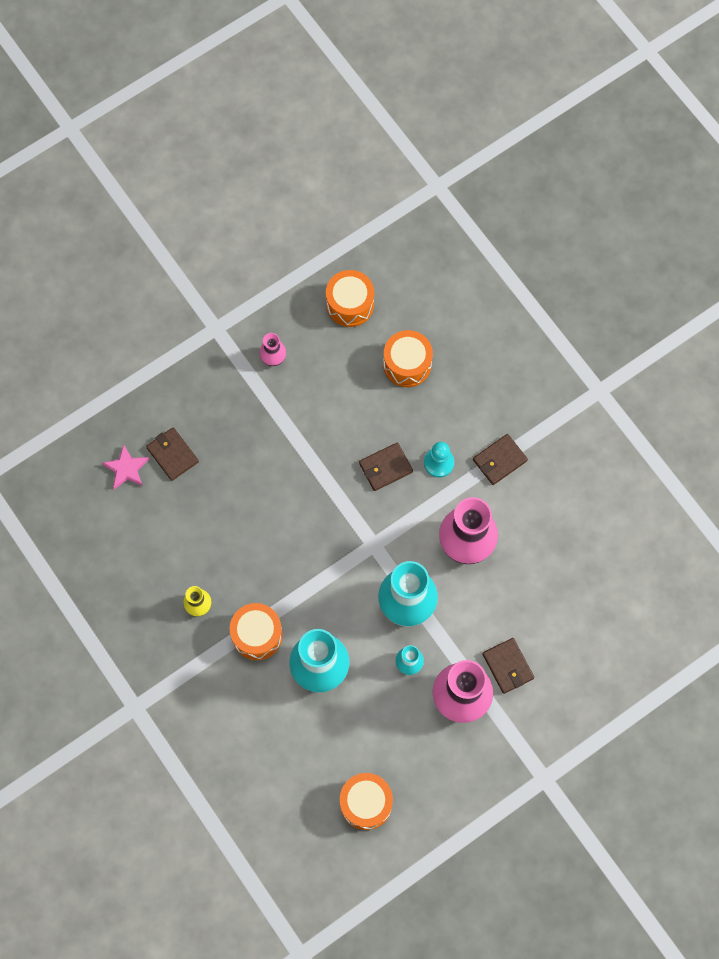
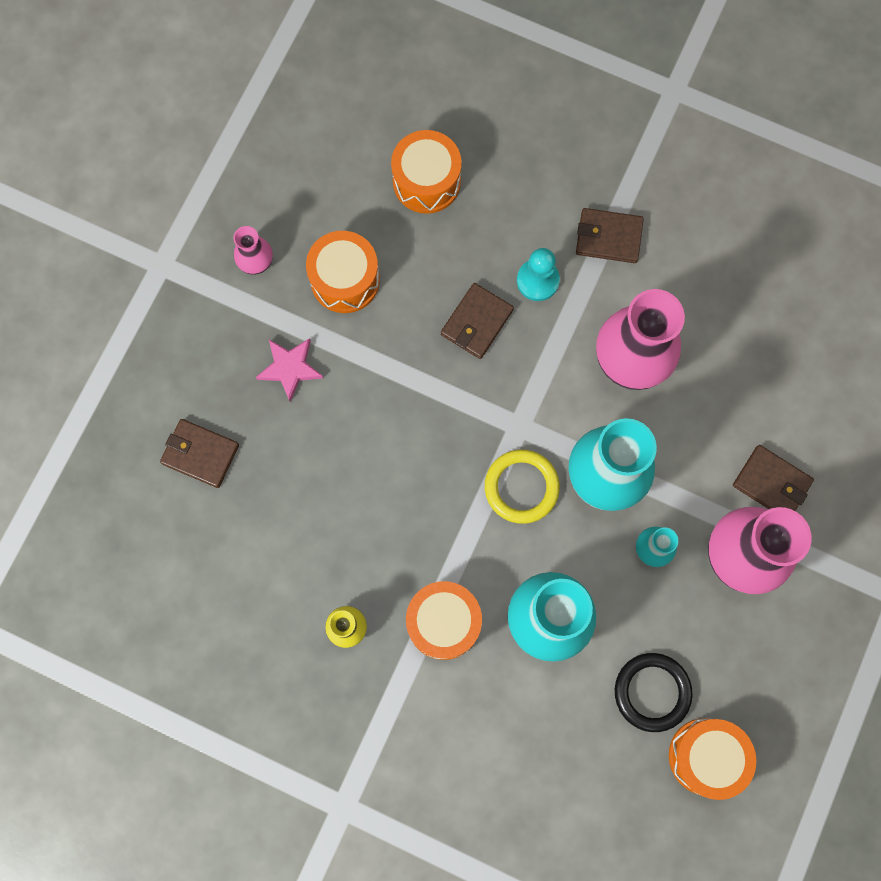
camera: 30 degrees left, 5 degrees up
(126, 469) = (151, 505): pink star -> pink star (290, 368)
(350, 304) = (312, 146): orange drum -> orange drum (345, 280)
(352, 582) = (521, 487): none -> yellow ring
(357, 747) = (652, 692): none -> black ring
(499, 460) = (608, 237): brown wallet -> brown wallet turned 75 degrees clockwise

